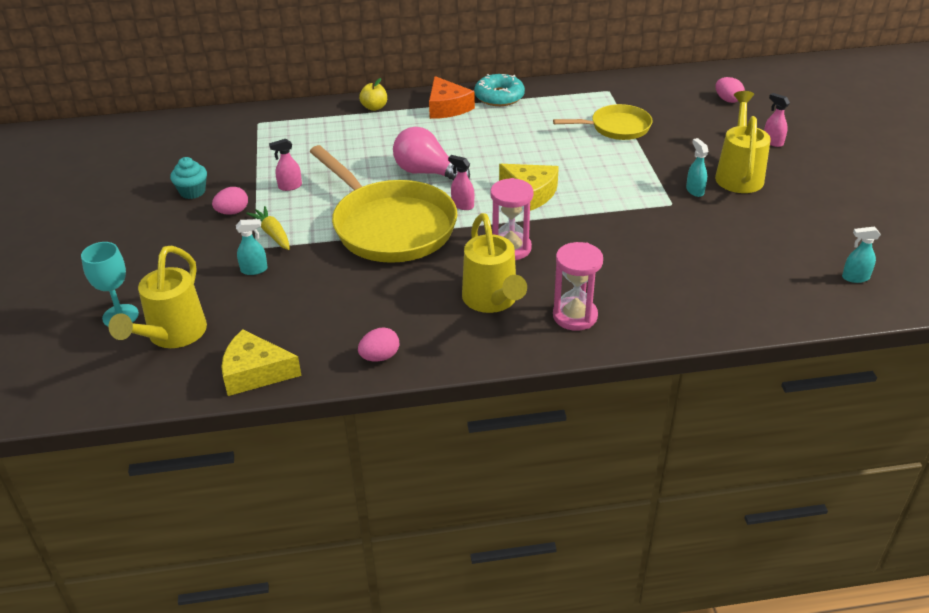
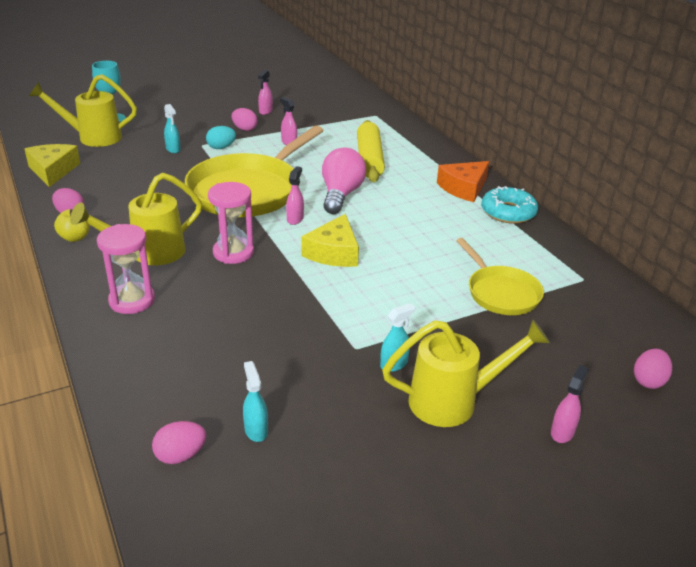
camera: 70 degrees right, 5 degrees down
(192, 192) = (265, 111): turquoise cupcake -> pink spray bottle
(273, 234) = (221, 147): yellow carrot -> turquoise egg
(362, 144) = (369, 159): none -> yellow rolling pin
(374, 107) = (435, 155): yellow apple -> yellow apple (75, 238)
(784, 300) = (180, 455): none -> pink egg
(855, 278) = (244, 530): turquoise spray bottle -> turquoise spray bottle (256, 430)

